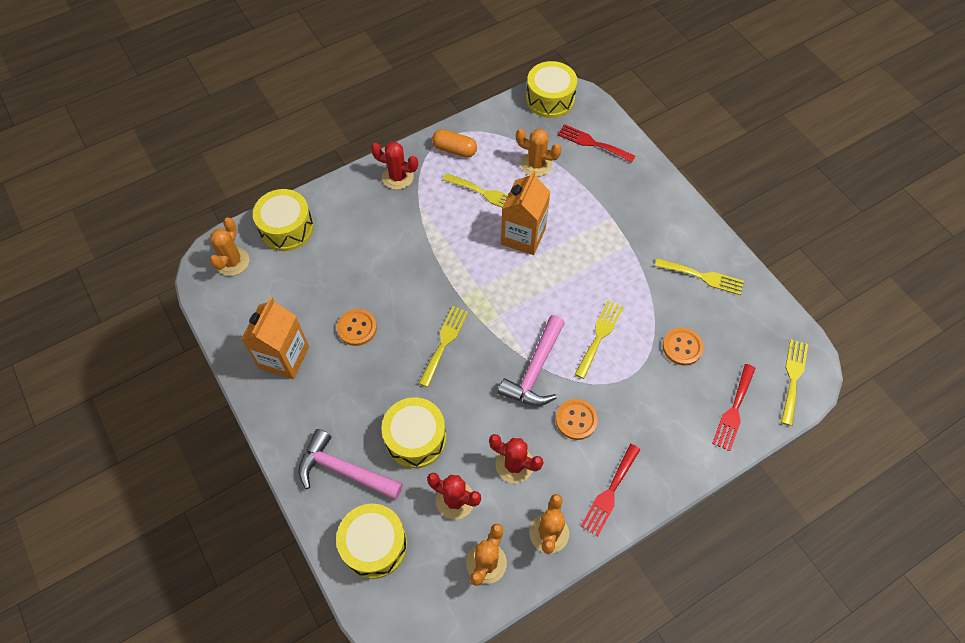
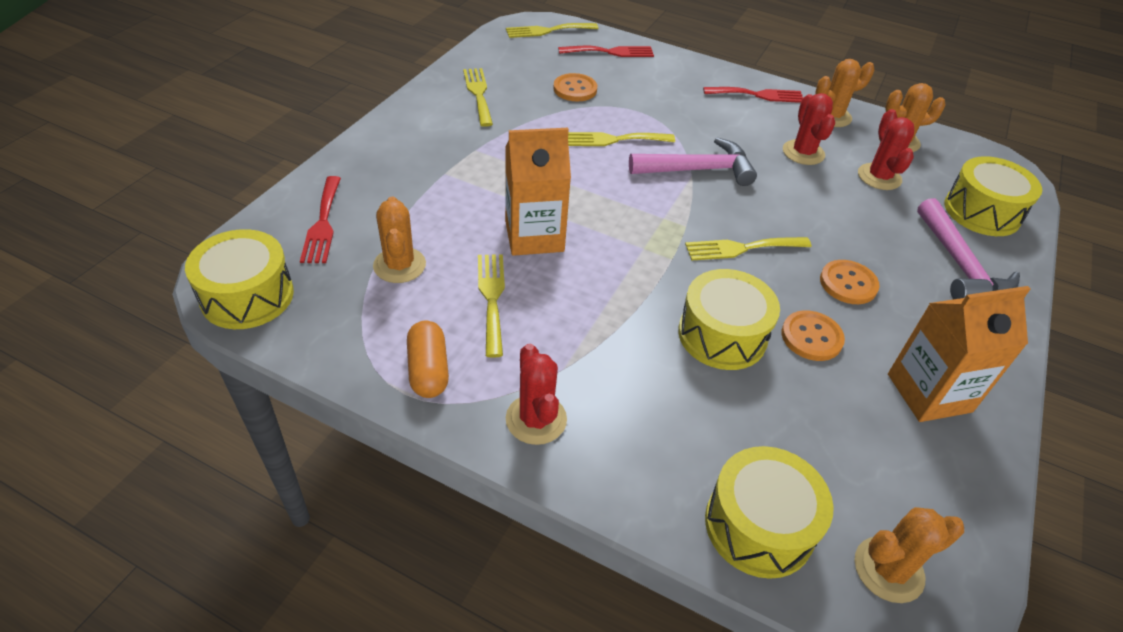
camera: 125 degrees left, 15 degrees down
(415, 438) = (864, 226): yellow drum -> yellow drum (722, 335)
(576, 420) = (718, 130): orange button -> orange button (848, 284)

